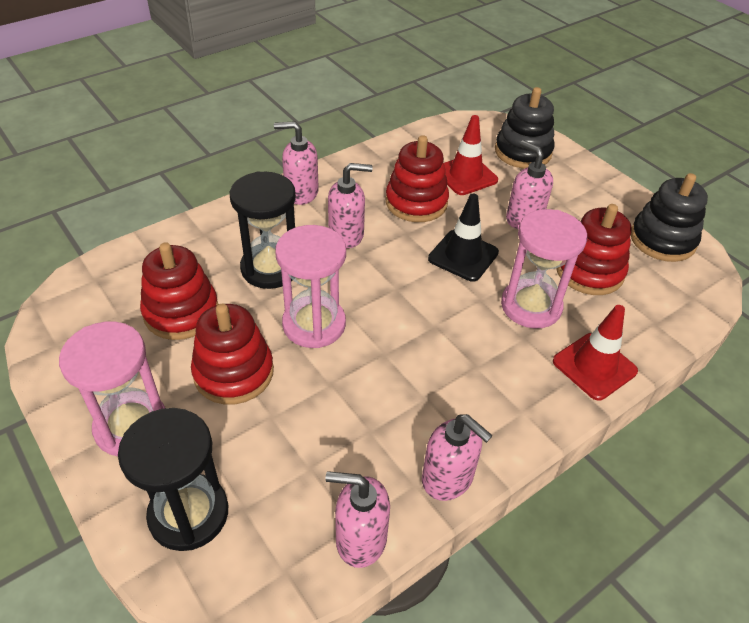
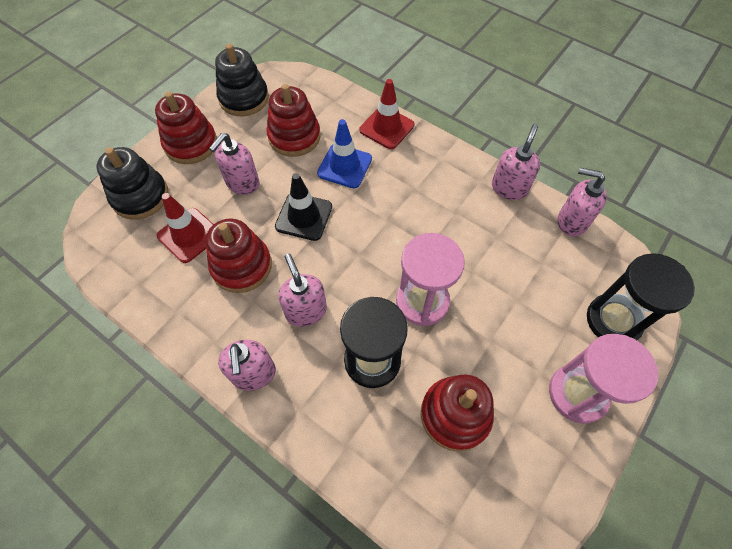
camera: 105 degrees left, 15 degrees up
(233, 372) = (495, 341): red stacking toy -> red stacking toy (191, 144)
(360, 539) = (571, 221): pink soap dispenser -> pink soap dispenser turned 120 degrees clockwise
(531, 306) = (344, 166): pink hourglass -> blue traffic cone

